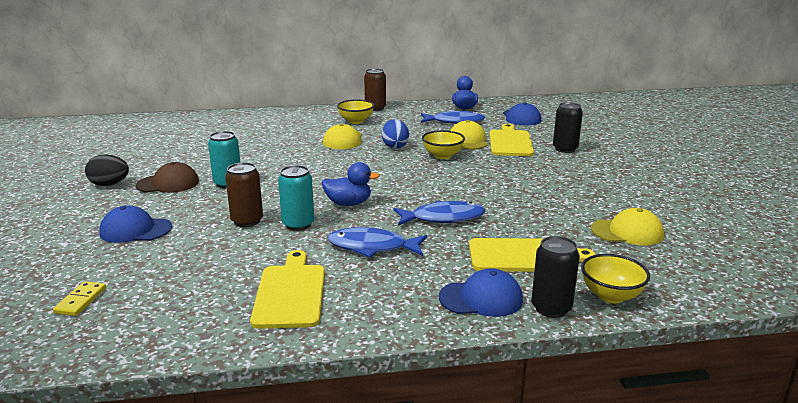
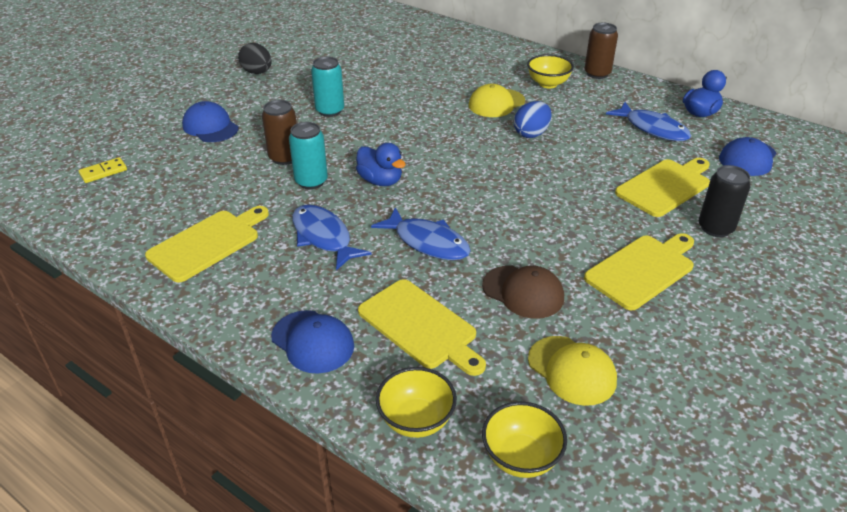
camera: 45 degrees right, 15 degrees up
(168, 183) = (292, 90): brown cap -> brown cap (523, 292)
(442, 156) = (557, 169): yellow bowl -> yellow bowl (521, 458)
(468, 140) = (620, 161): yellow cap -> none
(551, 308) = (345, 392): black can -> none
(570, 178) = (642, 270): none -> yellow cutting board

